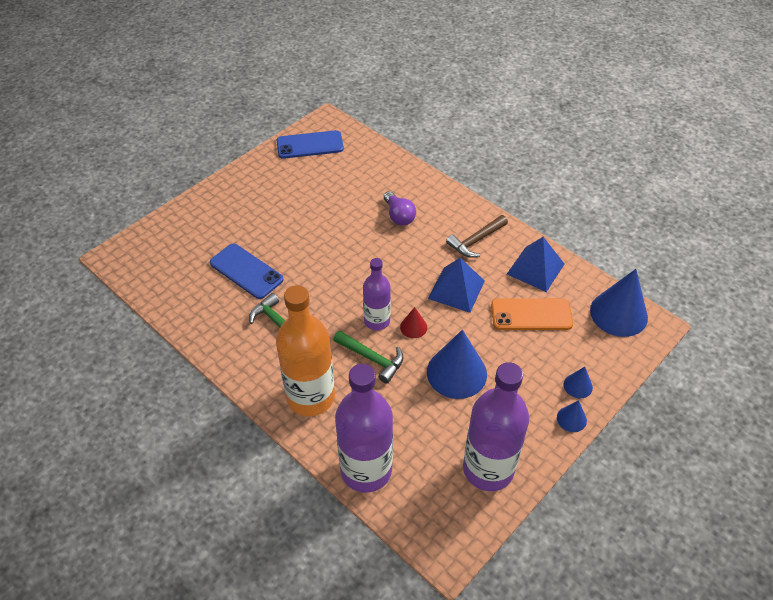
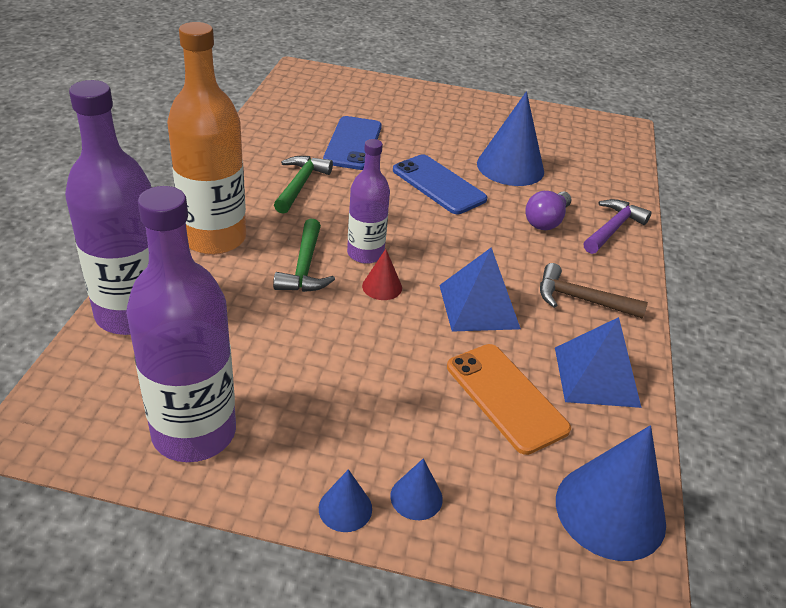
camera: 55 degrees right, 10 degrees down
(310, 145) = (573, 128): blue phone -> blue phone (438, 185)
(424, 190) = (613, 228): none -> purple hammer
(456, 373) = (338, 349): blue cone -> blue cone (510, 167)

